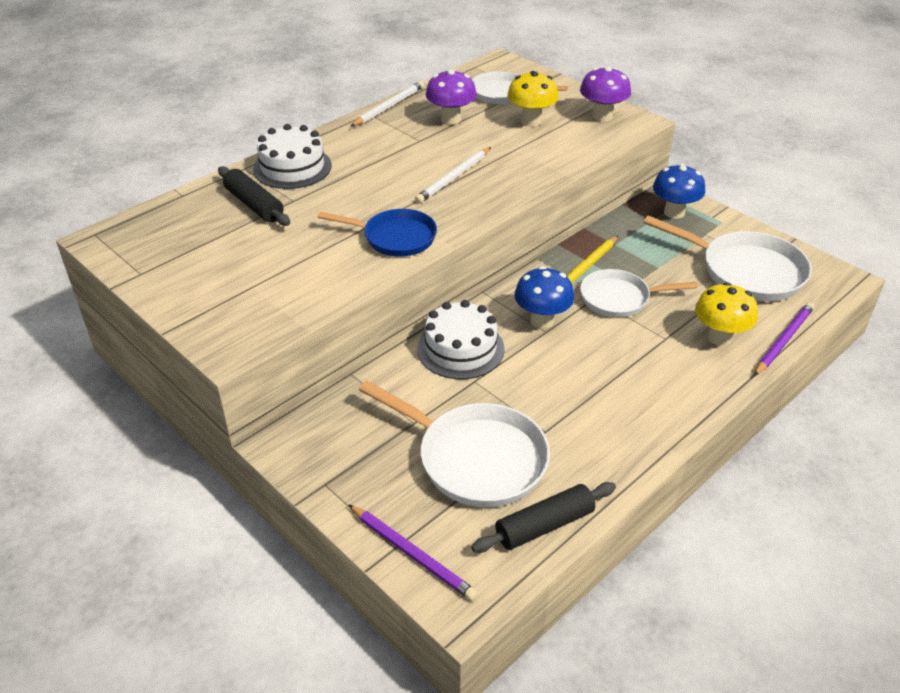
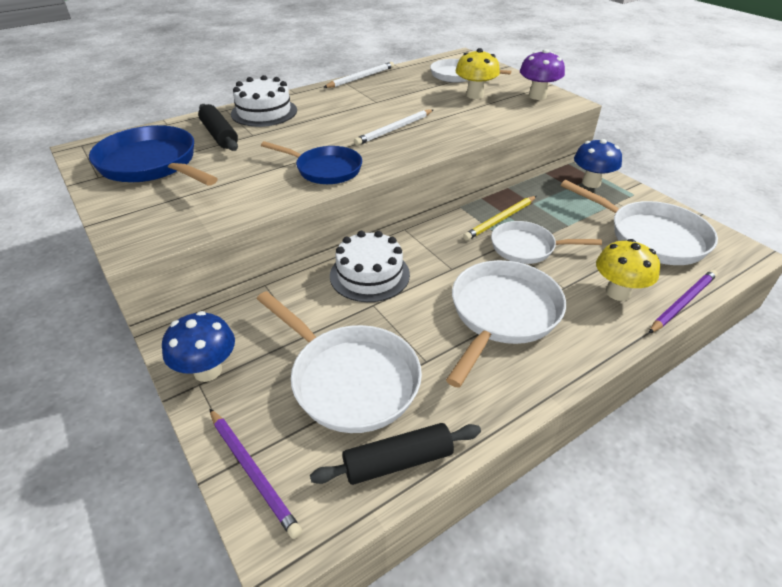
camera: 10 degrees right, 0 degrees up
(195, 251) = (152, 164): none -> blue pan
(451, 119) = (408, 89): purple mushroom -> none
(542, 320) = (450, 259): blue mushroom -> blue mushroom (207, 370)
(609, 374) = (502, 314): none -> white pan

